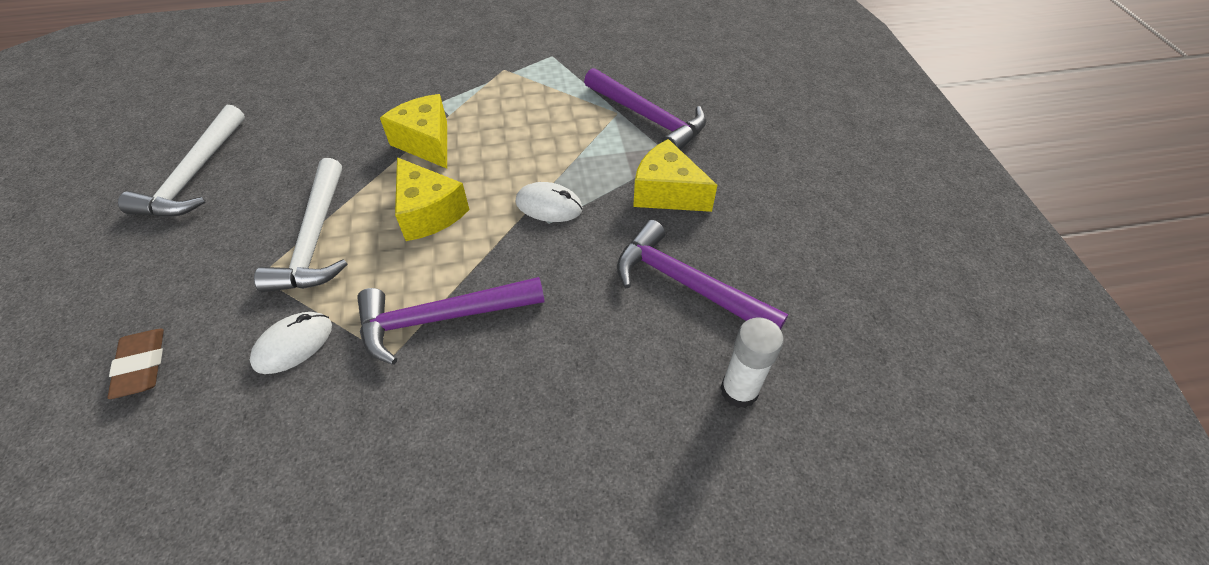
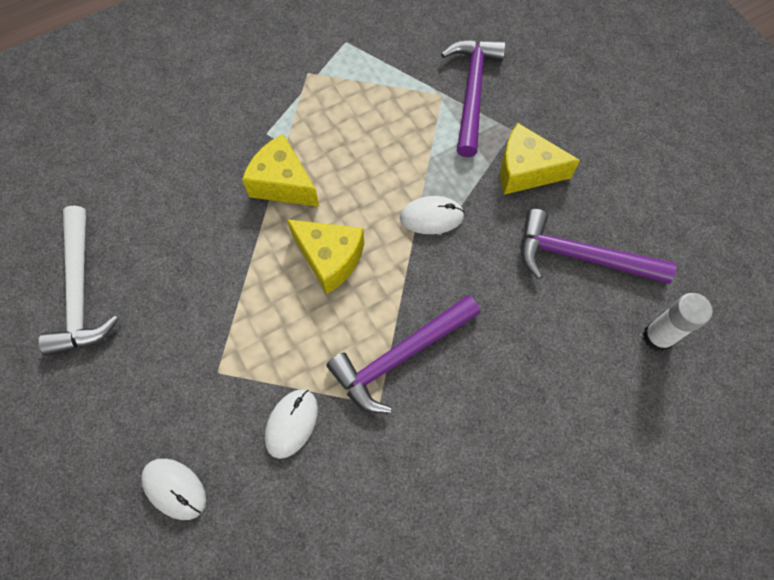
camera: 20 degrees left, 15 degrees up
(142, 366) = (174, 489): brown eraser -> white mouse
(315, 239) = (243, 319): white hammer -> none
(648, 118) = (472, 92): purple hammer -> purple hammer turned 105 degrees counterclockwise

